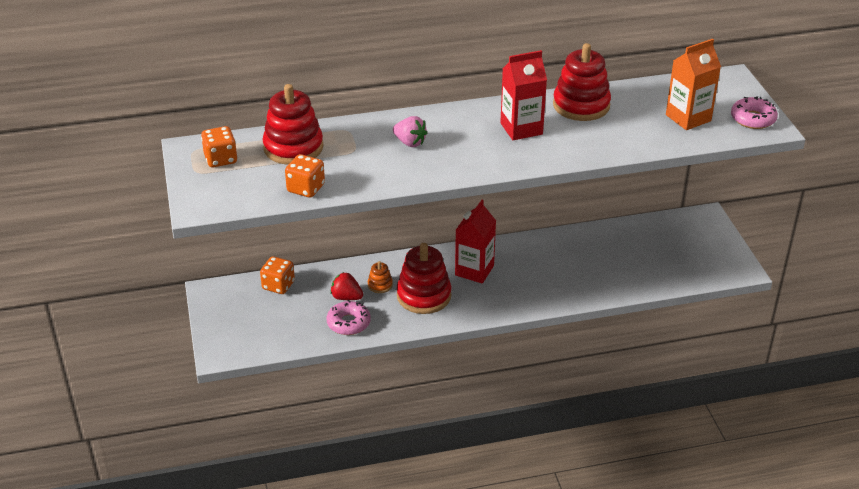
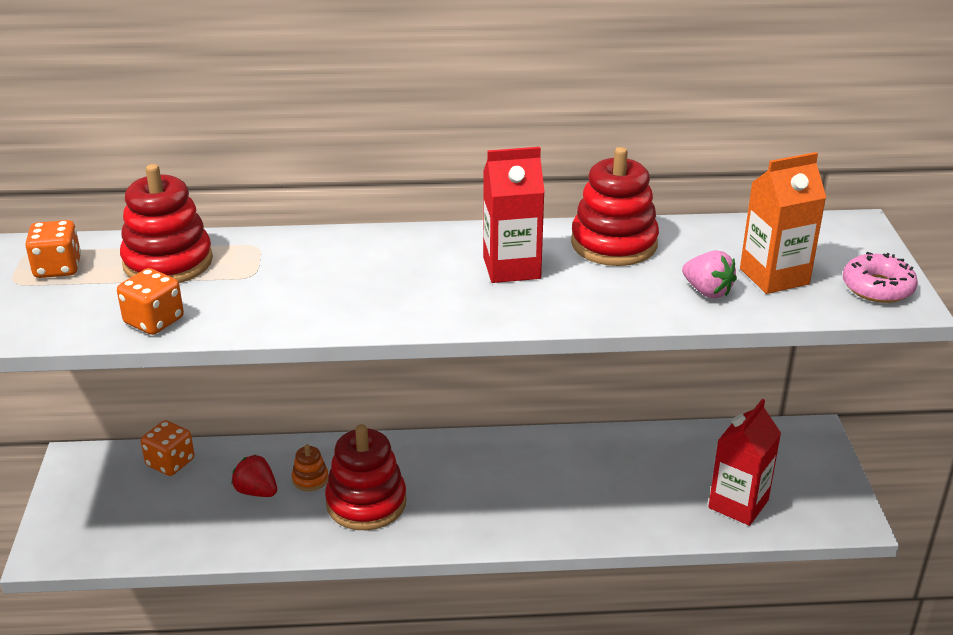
camera: 10 degrees right, 5 degrees down
(348, 323) = (244, 530): pink donut -> none
(410, 142) = (338, 271): pink strawberry -> pink strawberry (707, 291)
(474, 270) = (451, 474): red carton -> red carton (738, 504)

